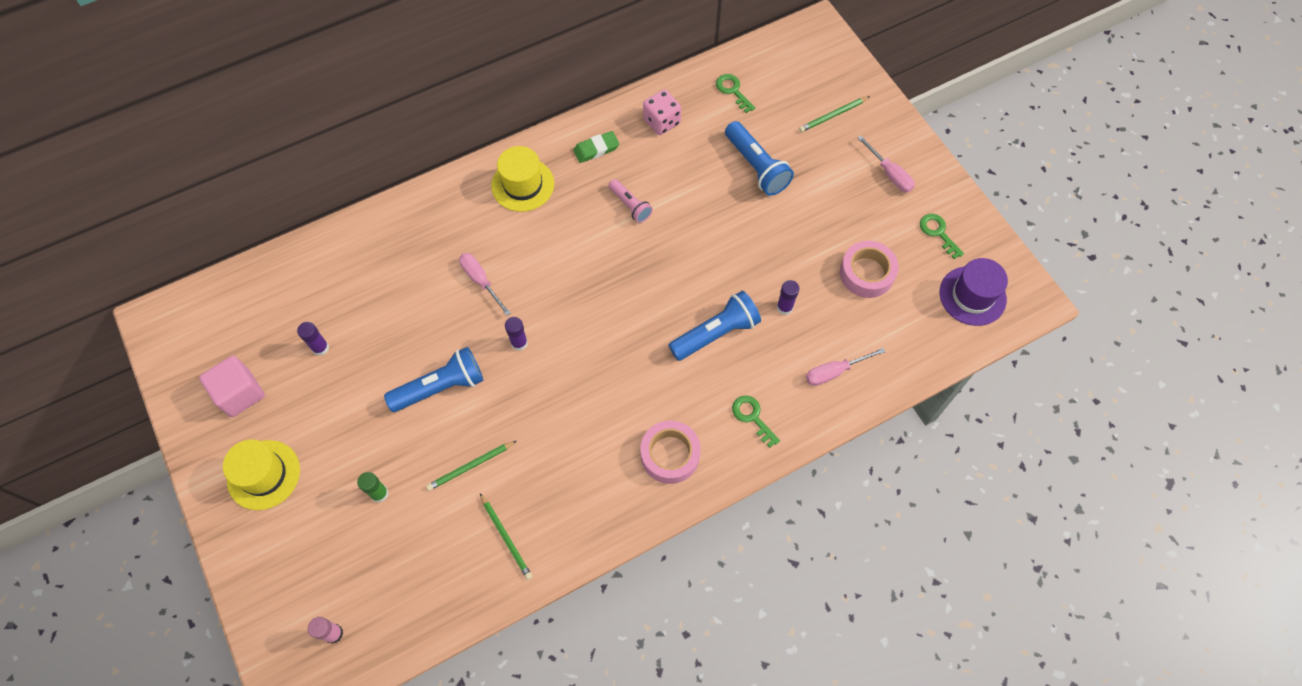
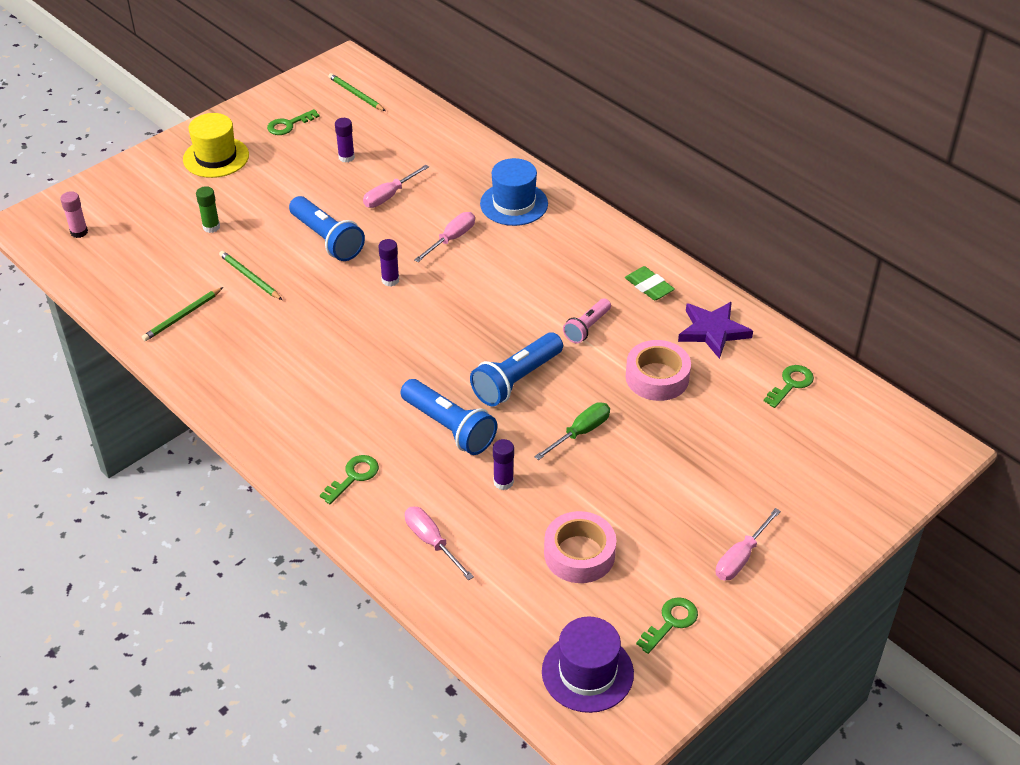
camera: 75 degrees right, 20 degrees down
(240, 393) = (289, 125): pink cube -> green key
(397, 320) = (389, 196): none -> pink screwdriver
(451, 220) = (514, 204): none -> blue hat
(522, 185) = (577, 242): yellow hat -> none
(661, 122) = (713, 331): pink dice -> purple star
(670, 455) = (293, 416): pink tape -> pink tape (657, 377)
(746, 241) = (580, 432): none -> green screwdriver
(756, 167) = (689, 424): blue flashlight -> blue flashlight (516, 380)
(833, 115) = (804, 485): green pencil -> green pencil (355, 94)

